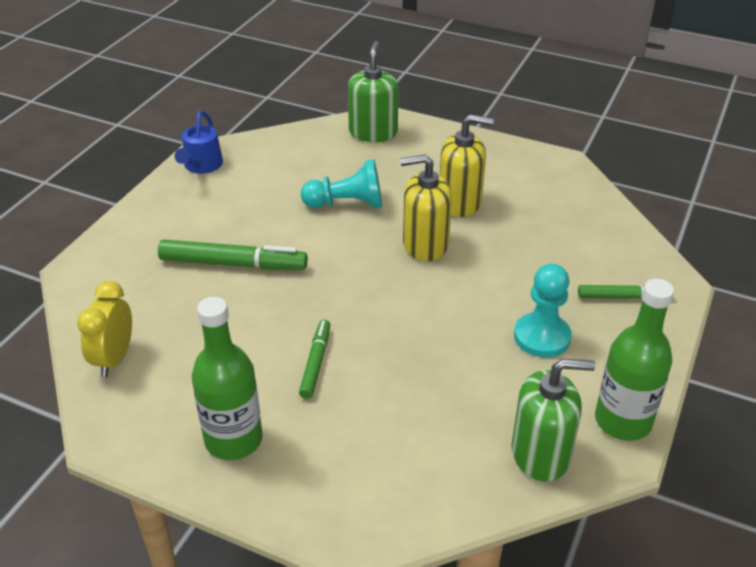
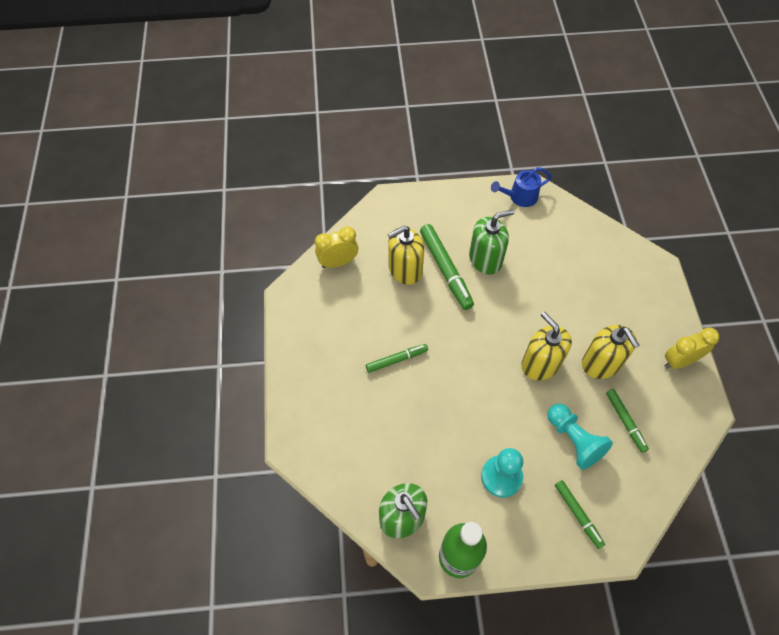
camera: 60 degrees right, 20 degrees up
(195, 299) = (405, 269): none -> yellow soap dispenser
(233, 440) = (319, 352): green bottle -> none
(347, 204) = (546, 297): turquoise pawn -> turquoise pawn (574, 440)
(373, 132) = (636, 269): green soap dispenser -> green soap dispenser (485, 259)
(498, 153) = (679, 361): none -> yellow clock
(538, 216) = (625, 422): none -> green marker

